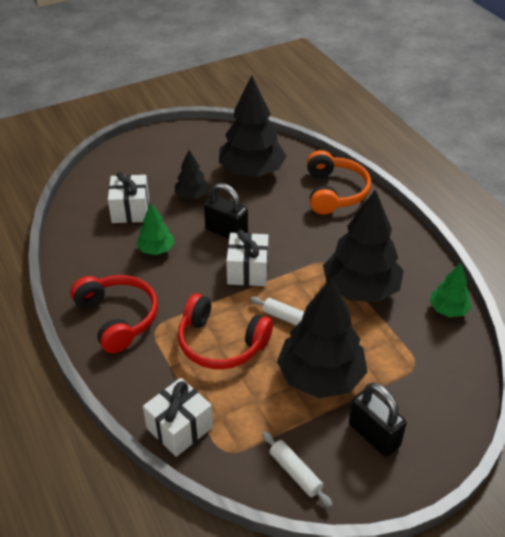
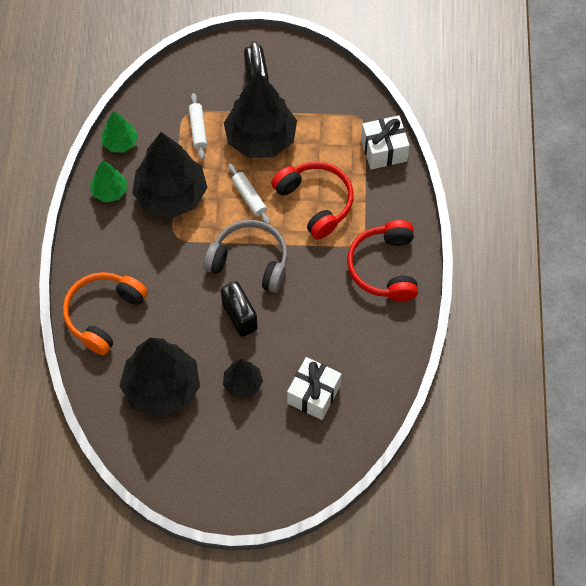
camera: 150 degrees left, 20 degrees up
(156, 249) = (315, 328): green tree -> green tree (110, 191)
(247, 271) = (250, 261): white gift -> grey headphones
(295, 472) = (325, 84): white rolling pin -> white rolling pin (198, 129)

